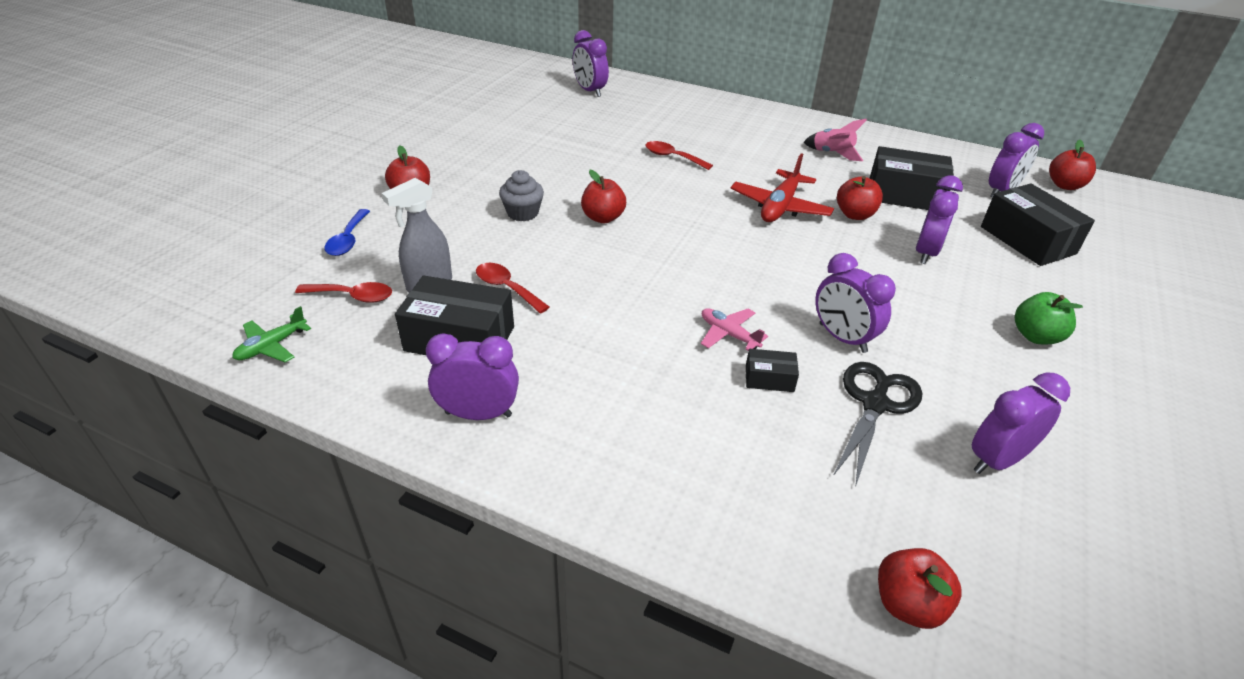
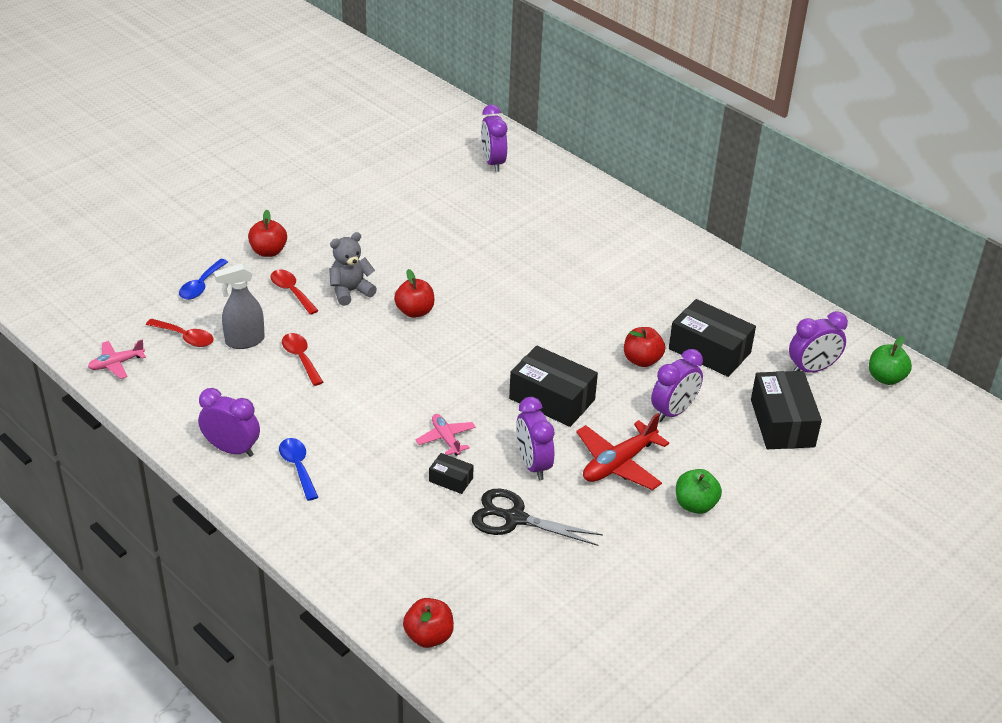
camera: 20 degrees right, 0 degrees up
(272, 346) = (116, 364): green plane -> pink plane
(460, 339) = (246, 391): black box -> black box (552, 399)
(522, 213) = (350, 291): grey cupcake -> grey teddy bear
(577, 414) = (298, 467): none -> blue spoon
(672, 157) = (519, 261): red spoon -> red spoon (291, 291)
(780, 207) = (579, 336): red plane -> red plane (618, 464)
(832, 154) = (679, 290): pink rocket -> none
(875, 404) = (515, 518): black scissors -> black scissors turned 120 degrees counterclockwise
(997, 460) = (569, 578): purple clock -> none
(1065, 185) = (885, 378): red apple -> green apple

